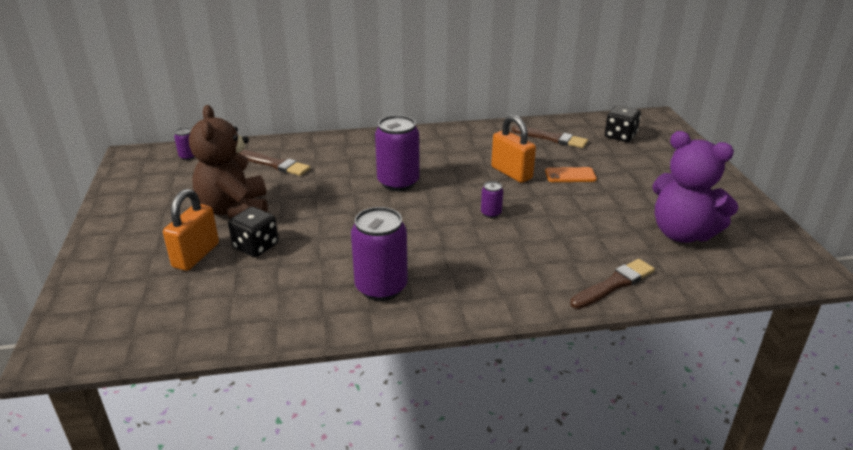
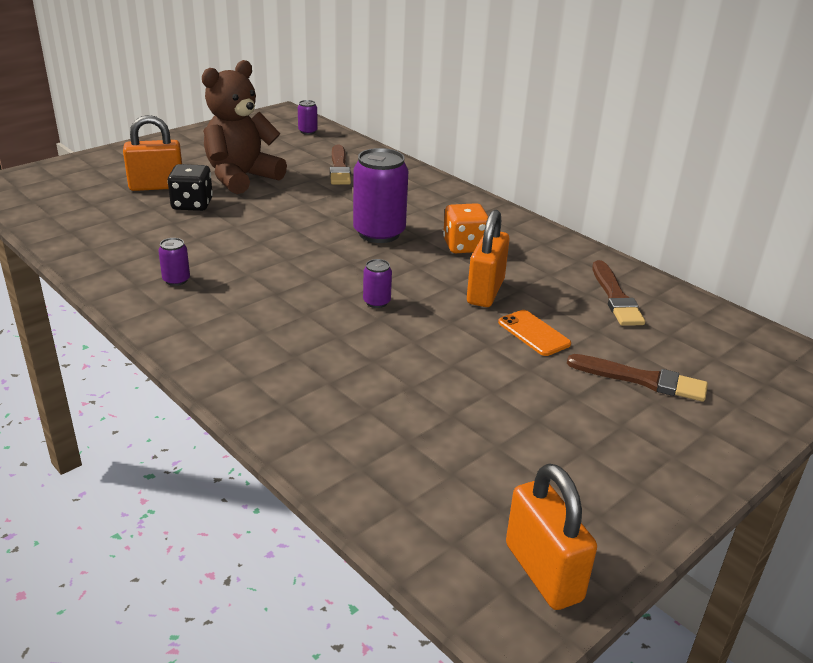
camera: 55 degrees right, 0 degrees up
(381, 287) = (176, 280): purple can -> purple can, size x0.46
(448, 160) = (464, 246): none -> orange dice
(614, 284) = (303, 423): brown brush -> brown brush (641, 379)
(620, 136) = (705, 348): black dice -> none
(682, 233) = (486, 458): purple teddy bear -> none
(780, 250) = (543, 572): none -> orange padlock

